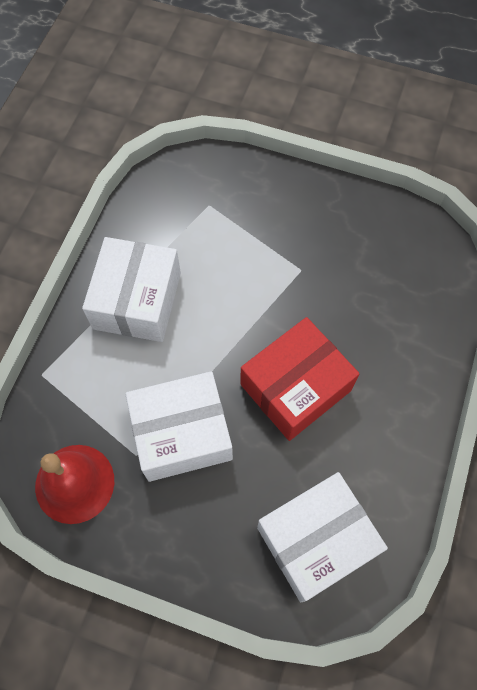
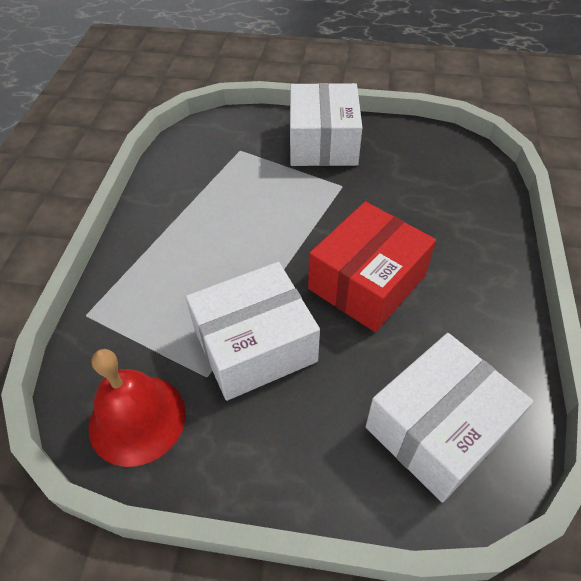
camera: 10 degrees left, 15 degrees down
(137, 300) = (182, 233): white box -> white box (323, 143)

